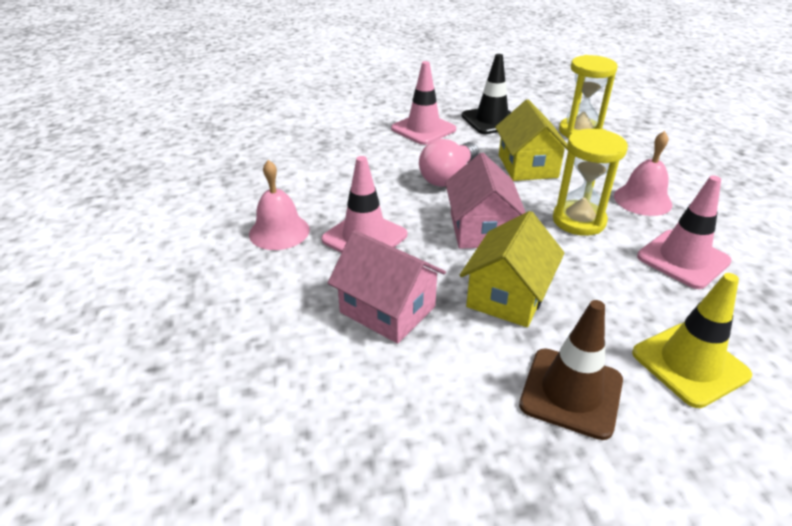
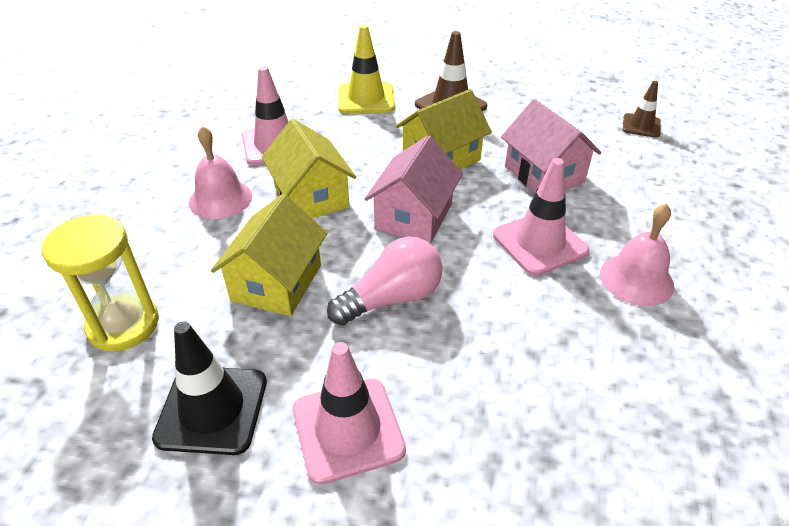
camera: 155 degrees left, 5 degrees up
(273, 452) = (641, 126): none -> brown traffic cone
(578, 221) = (311, 197): yellow hourglass -> yellow house

